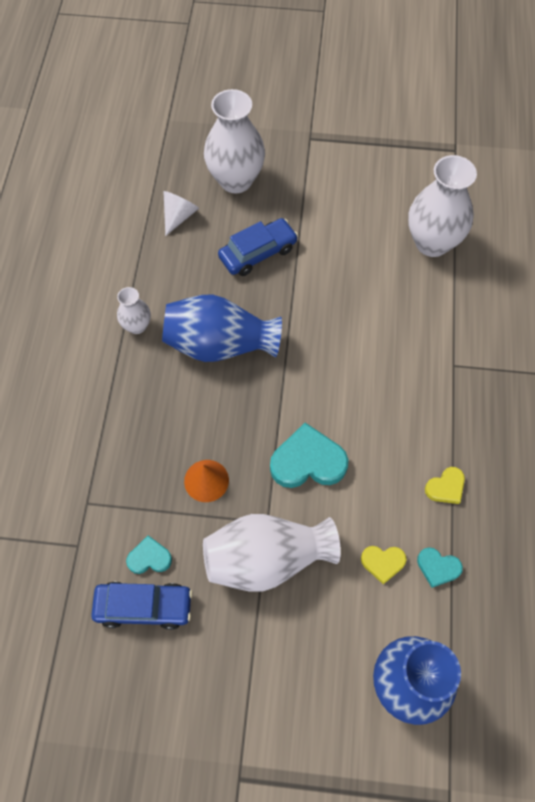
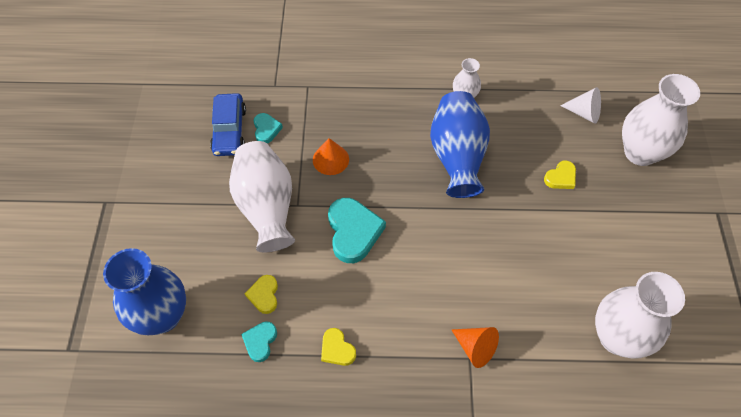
camera: 85 degrees right, 5 degrees down
(258, 253) = (561, 177): blue car -> yellow heart
(443, 359) = (475, 348): none -> orange cone

